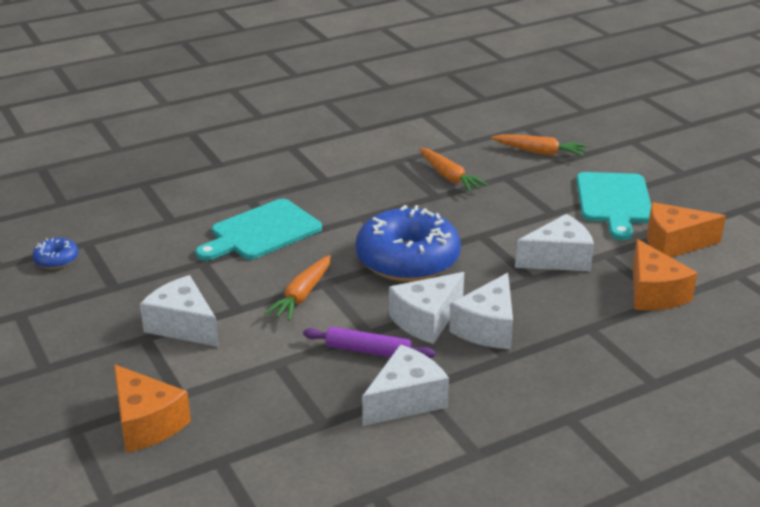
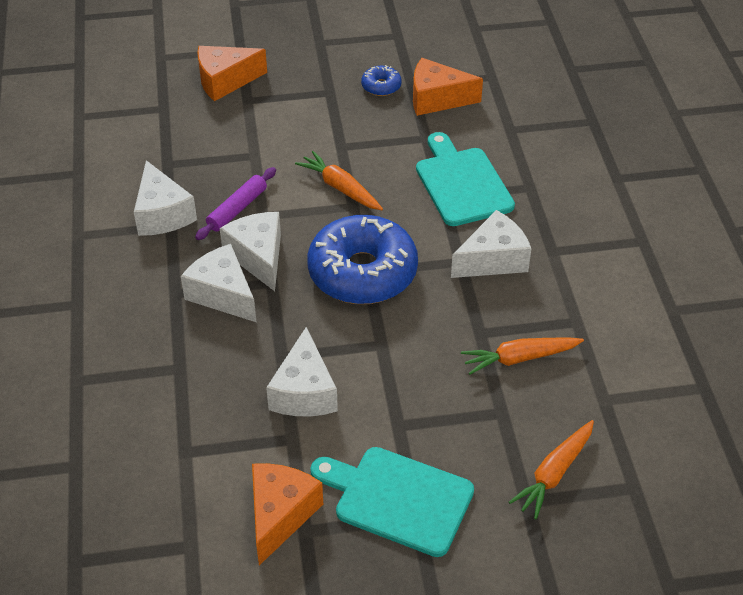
camera: 110 degrees right, 15 degrees up
(56, 259) = (470, 58): blue donut -> blue donut (381, 86)
(183, 325) = (334, 113): white cheese -> white cheese (493, 260)
(653, 293) = (202, 447): orange cheese -> orange cheese (437, 99)

